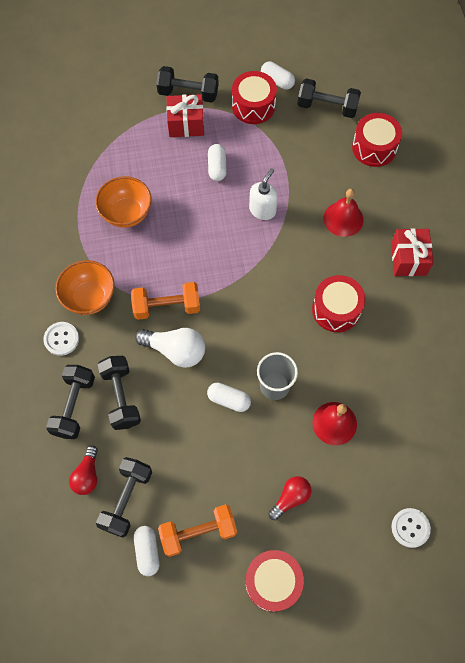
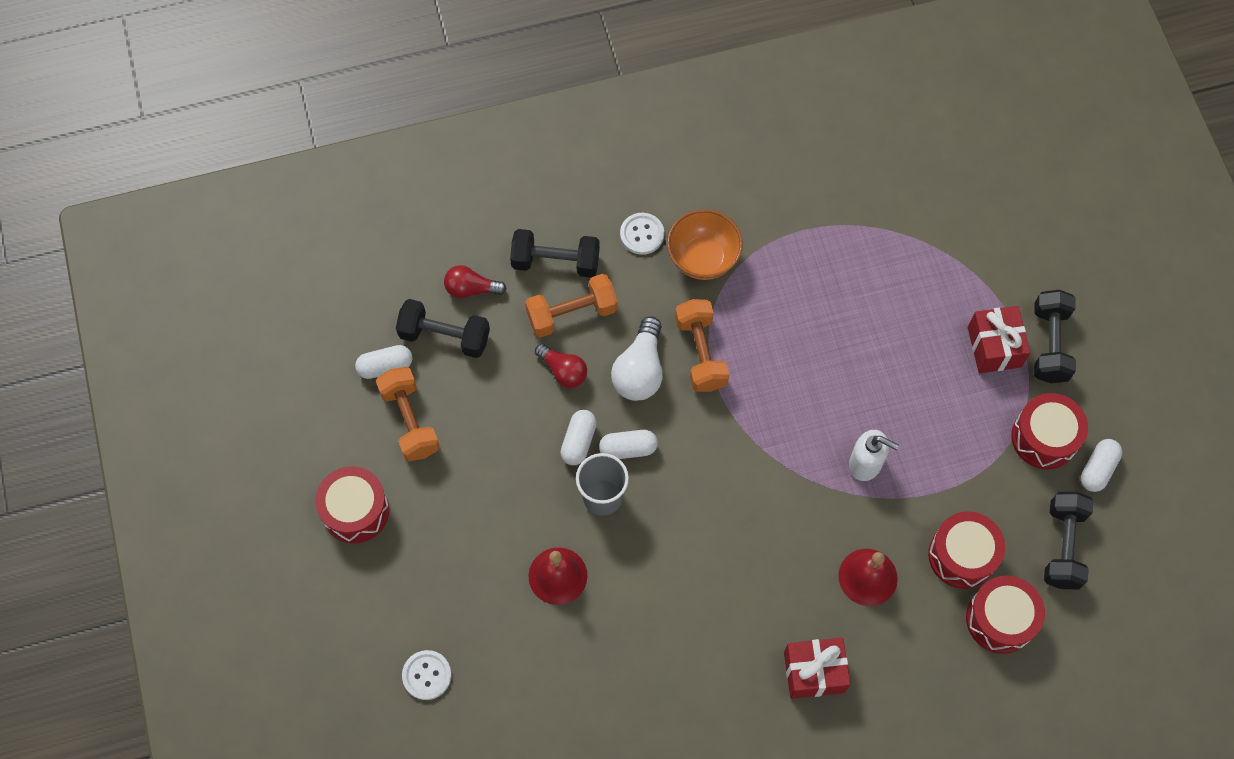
camera: 85 degrees right, 0 degrees up
(121, 397) = (572, 313): black dumbbell -> orange dumbbell
(126, 213) = (833, 286): orange bowl -> none
(217, 167) = (927, 396): white capsule -> white capsule (628, 449)
(290, 498) = (457, 525): red light bulb -> red light bulb (563, 371)
(336, 309) = (721, 572): red drum -> red drum (962, 555)

